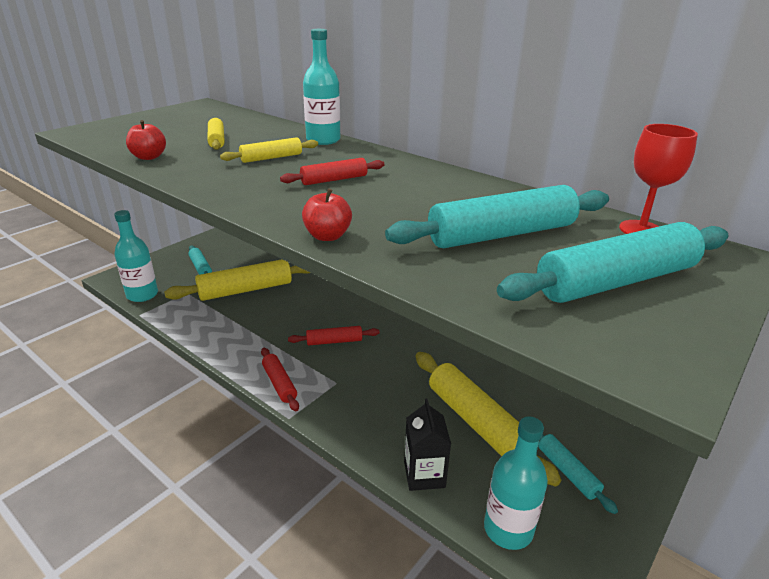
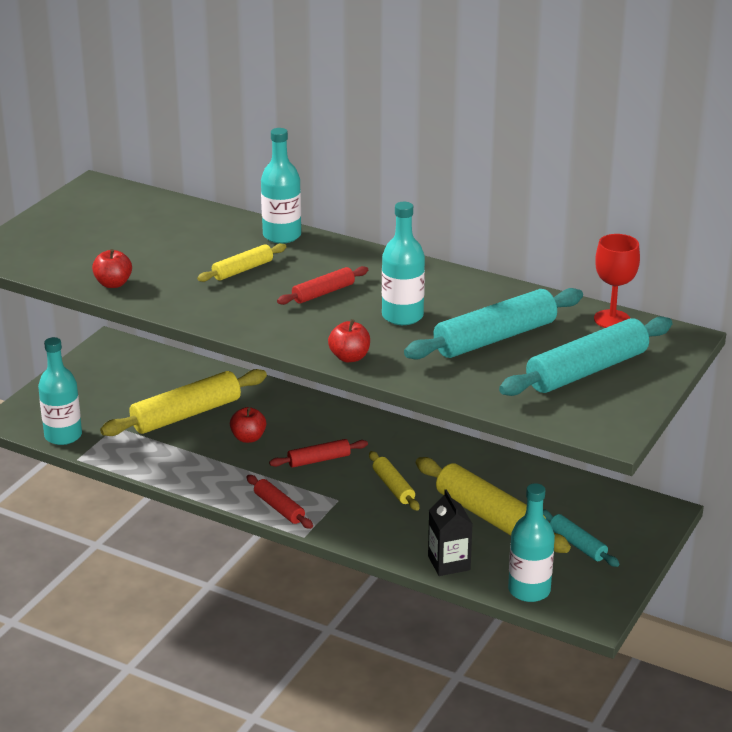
camera: 10 degrees left, 0 degrees up
(200, 267) = (112, 393): turquoise rolling pin -> none
(217, 140) = (164, 249): yellow rolling pin -> yellow rolling pin (393, 487)
(284, 314) = (248, 438): none -> red apple
(404, 205) = (402, 316): none -> turquoise bottle

